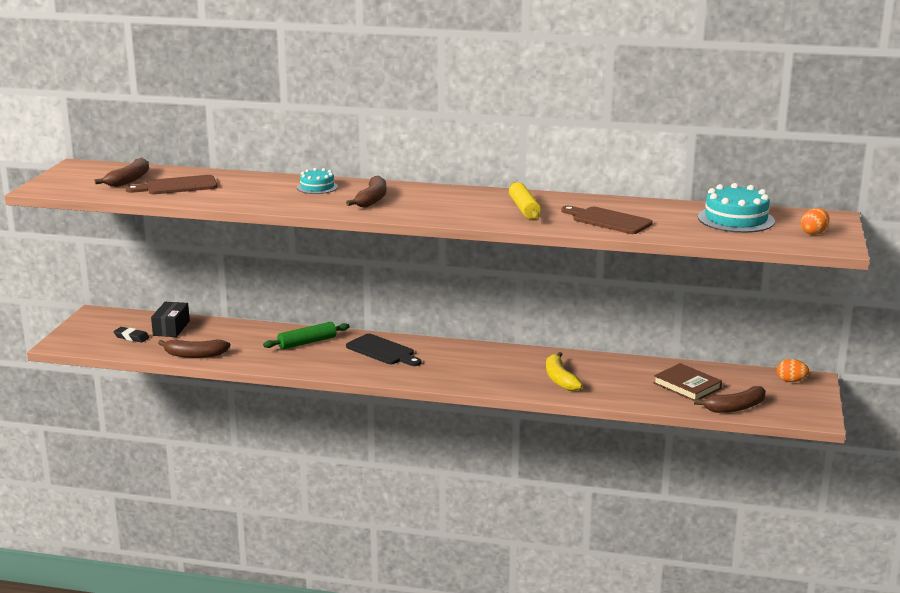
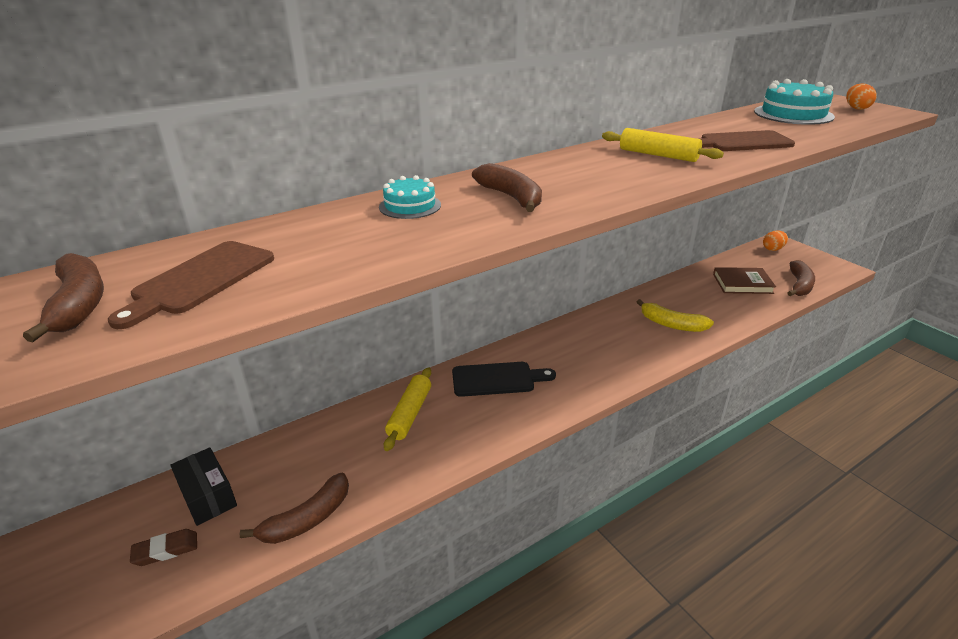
camera: 45 degrees left, 10 degrees up
(131, 337) = (166, 550): black eraser -> brown eraser
(307, 342) = (410, 414): green rolling pin -> yellow rolling pin

